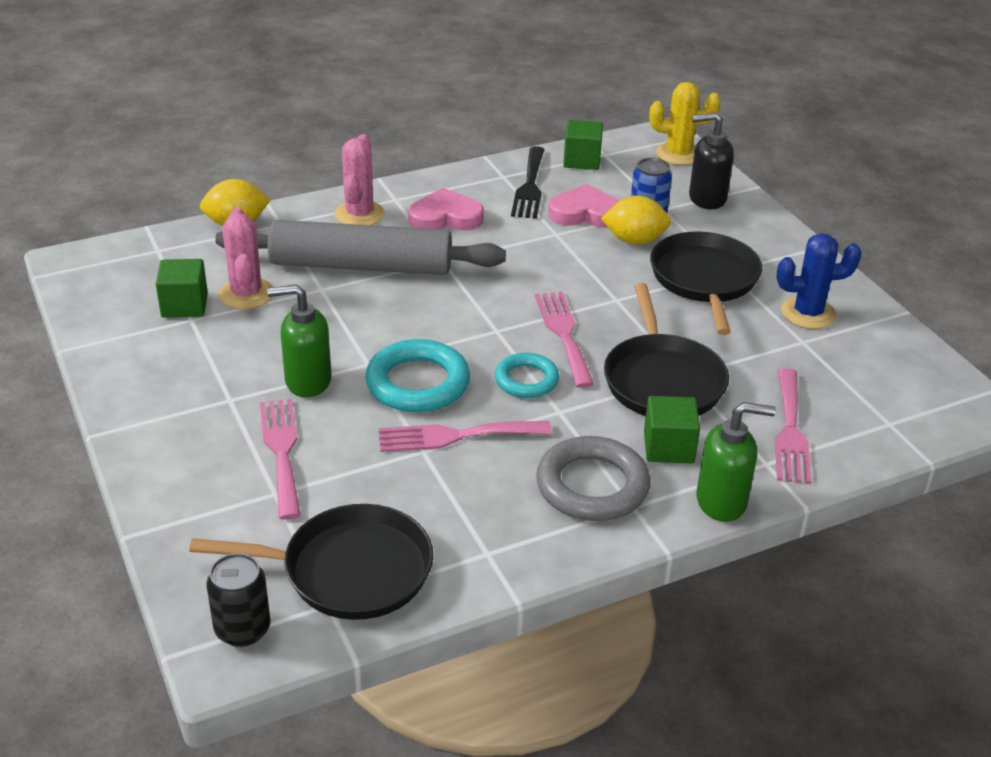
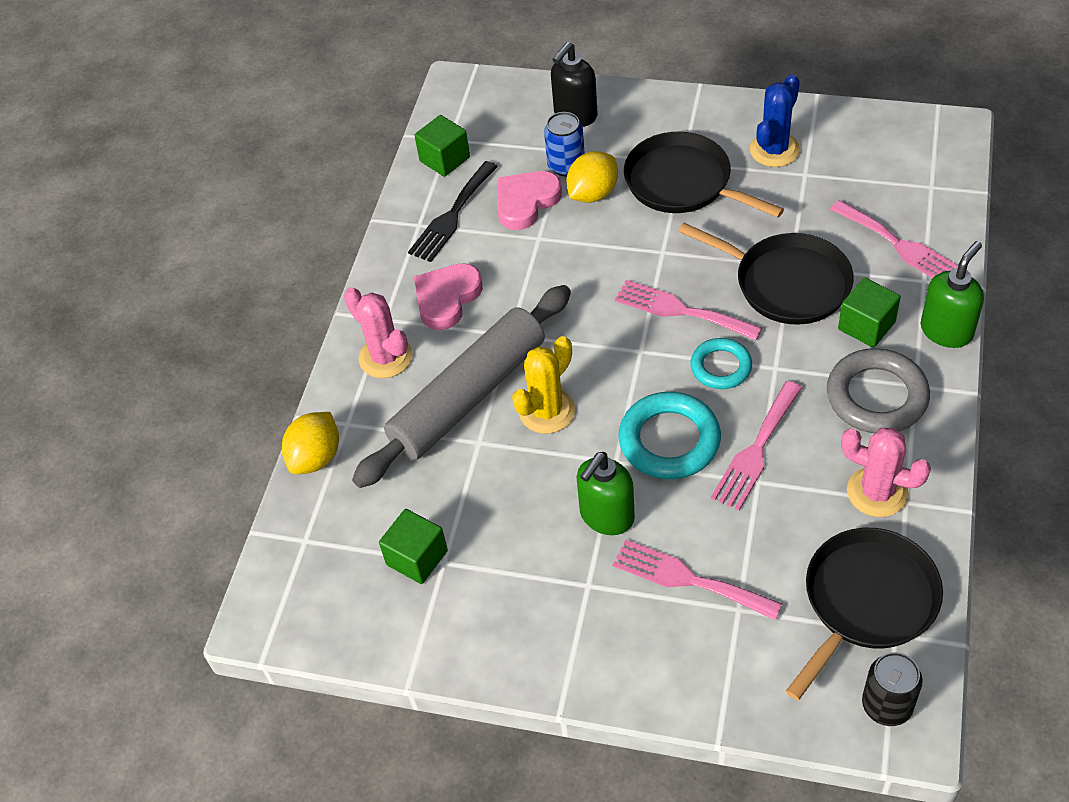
camera: 45 degrees left, 15 degrees up
(246, 294) = (439, 502): pink cactus -> pink cactus (877, 492)
(530, 186) = (452, 216): black fork -> black fork turned 75 degrees clockwise
(678, 154) = (495, 93): yellow cactus -> yellow cactus (547, 411)

